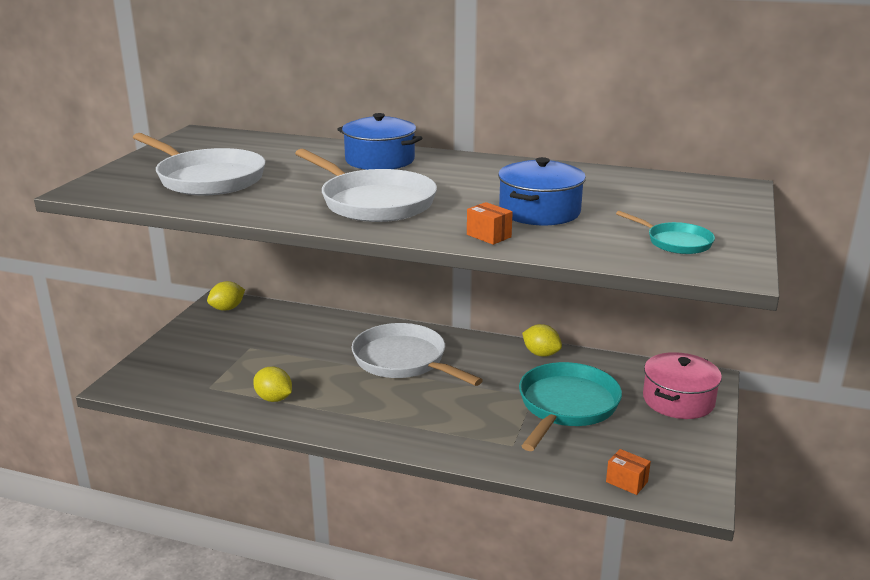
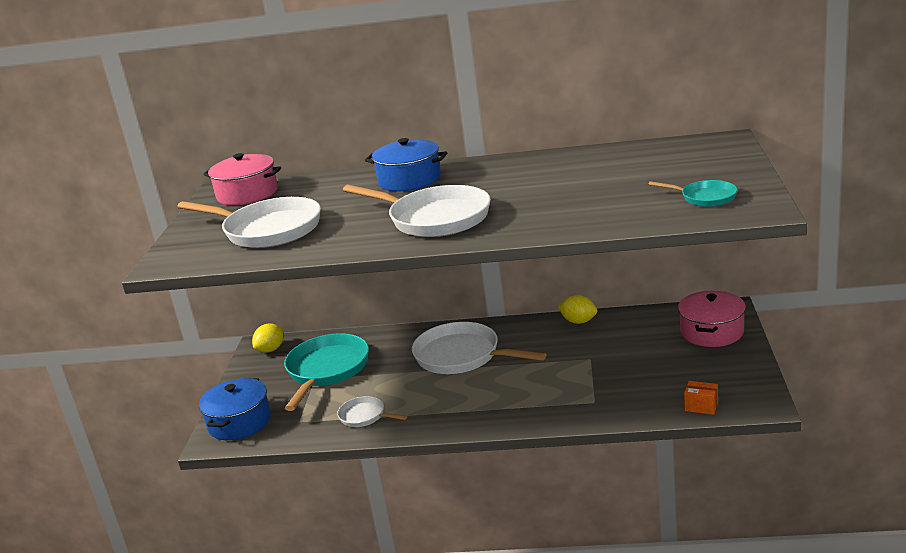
camera: 10 degrees left, 0 degrees up
(219, 142) = (247, 194): none -> pink pot
(274, 398) = (365, 416): yellow lemon -> white pan
(488, 236) = (553, 225): orange box -> none
(539, 211) = (580, 196): blue pot -> blue pot (239, 422)
(566, 406) = (622, 360): turquoise pan -> turquoise pan (326, 370)

